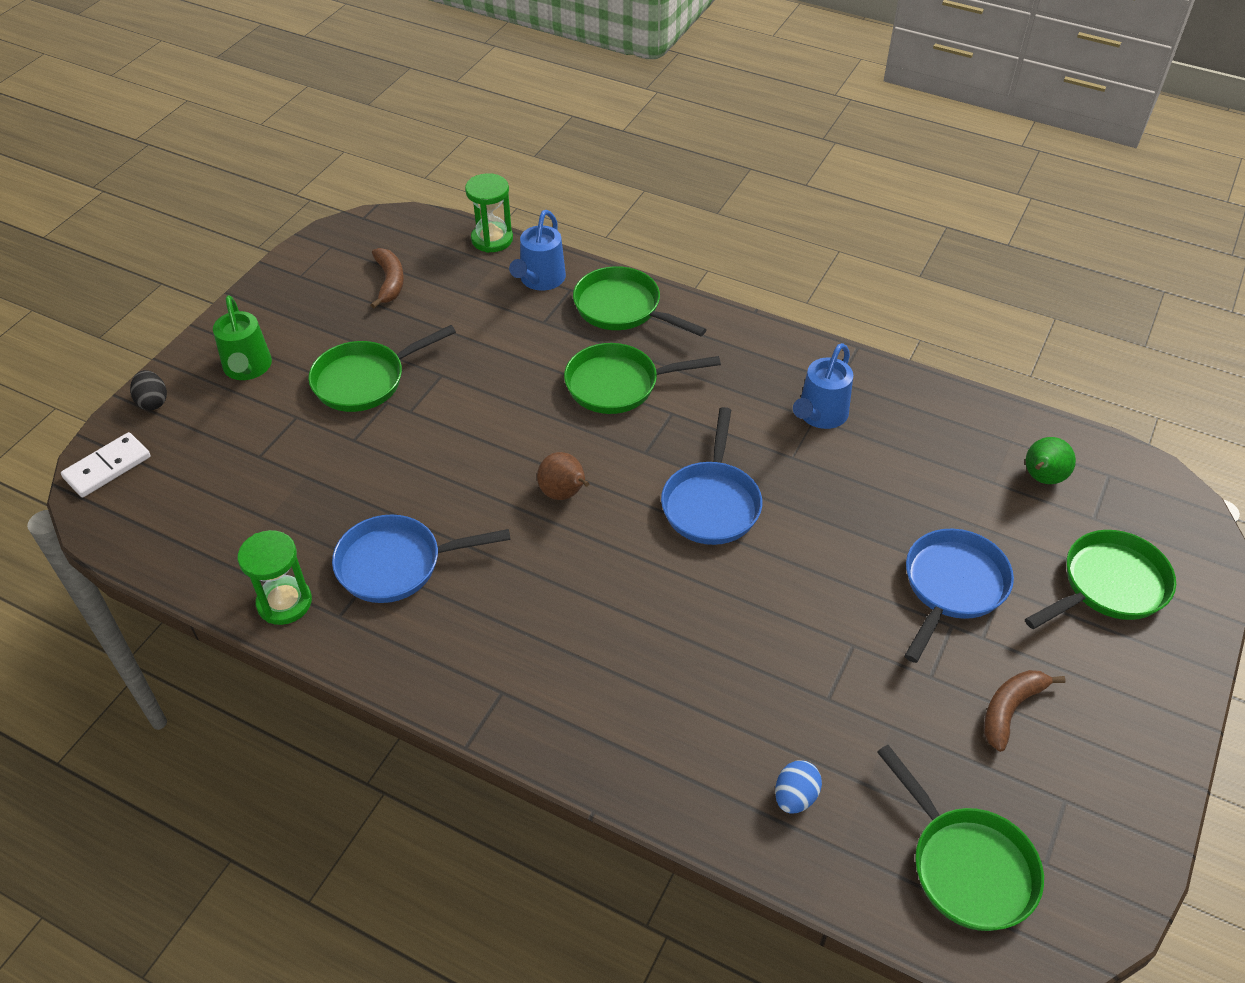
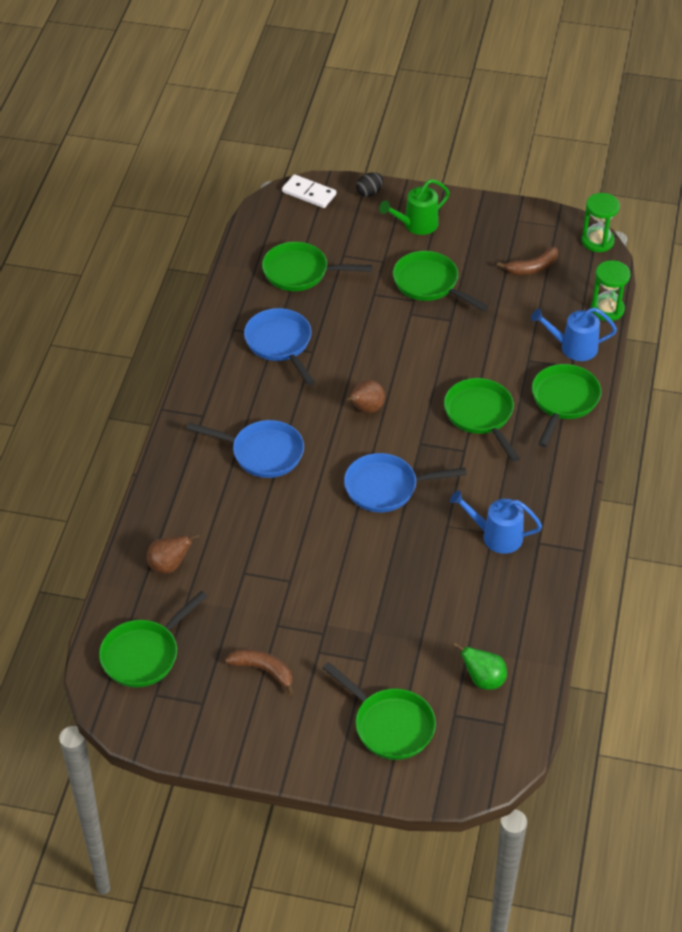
camera: 75 degrees right, 0 degrees up
(264, 511) = (300, 272): none -> green pan
(284, 602) = (235, 303): green hourglass -> green hourglass (597, 241)
(795, 797) = (169, 565): blue egg -> brown pear
(952, 587) = (357, 631): blue pan -> blue pan (262, 453)

